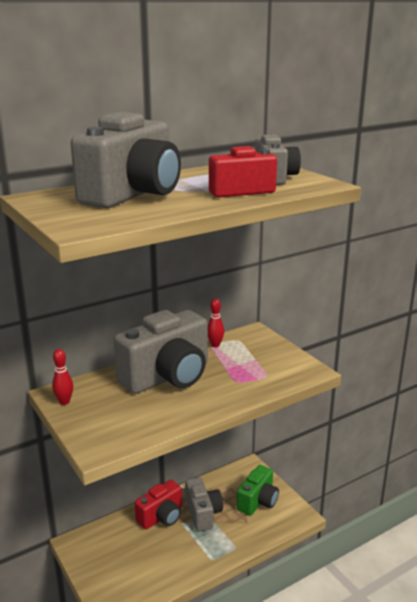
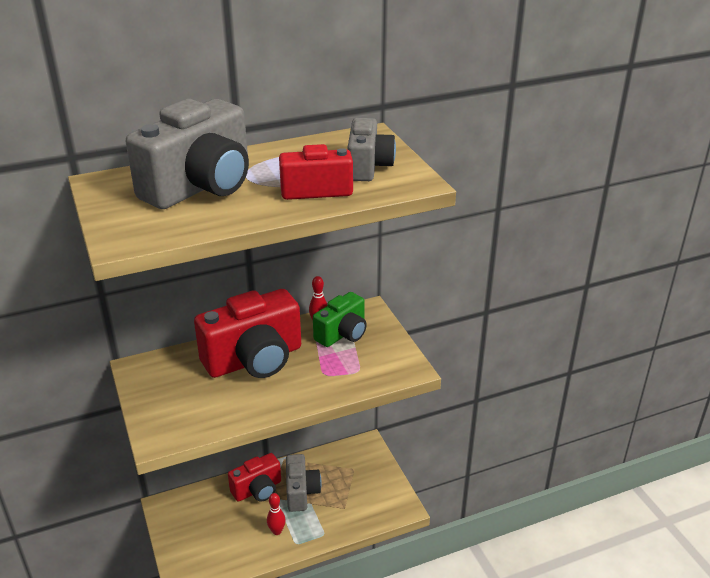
camera: 10 degrees right, 10 degrees up
(64, 402) = (141, 379): red bowling pin -> red bowling pin (277, 531)
(168, 376) = (254, 359): grey camera -> red camera
(258, 501) = (363, 486): green camera -> green camera (342, 334)

